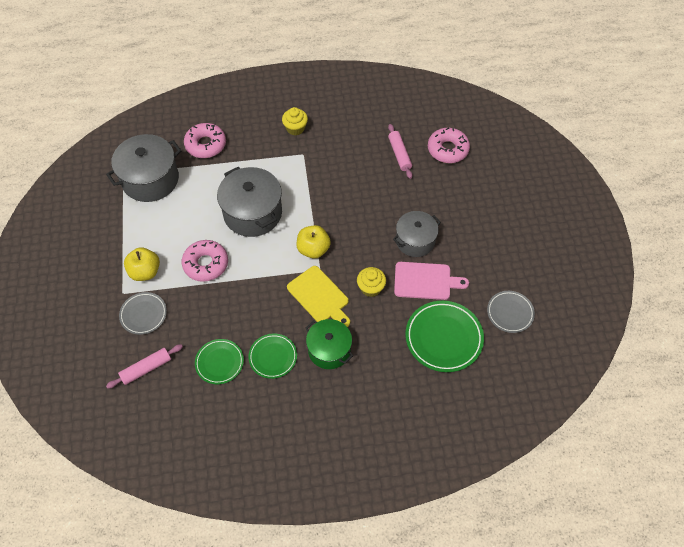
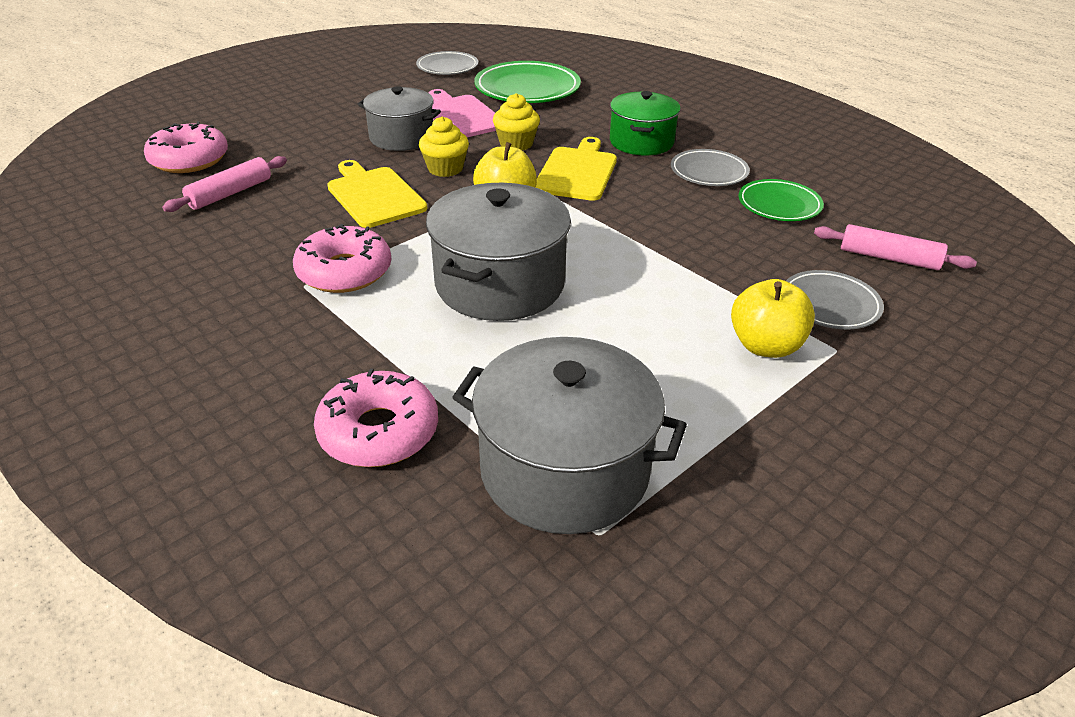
camera: 125 degrees left, 20 degrees down
(206, 264) = (659, 286): pink donut -> pink donut (344, 271)
(273, 357) = (709, 172): green plate -> grey plate
(295, 128) = (233, 321): yellow cupcake -> yellow cupcake (445, 169)
(358, 203) = (374, 195): none -> yellow cutting board

